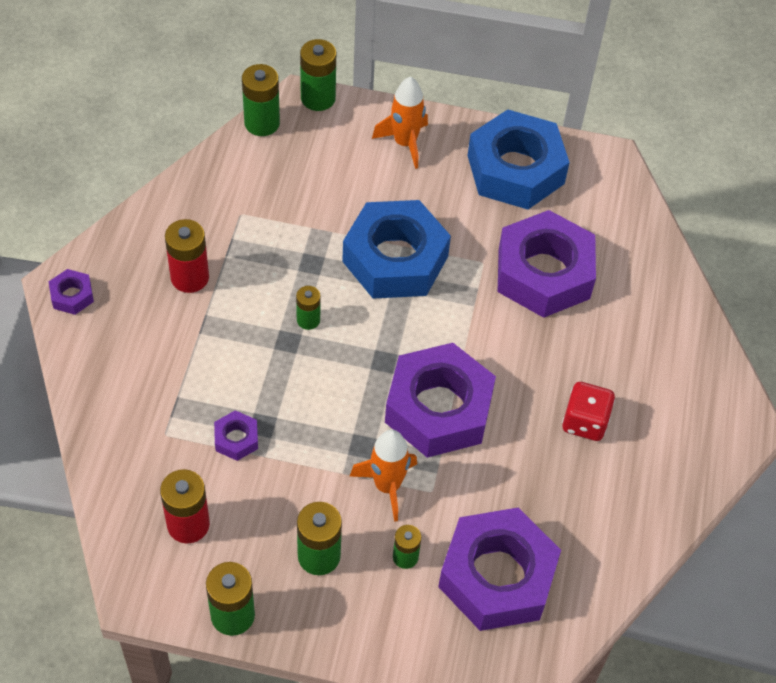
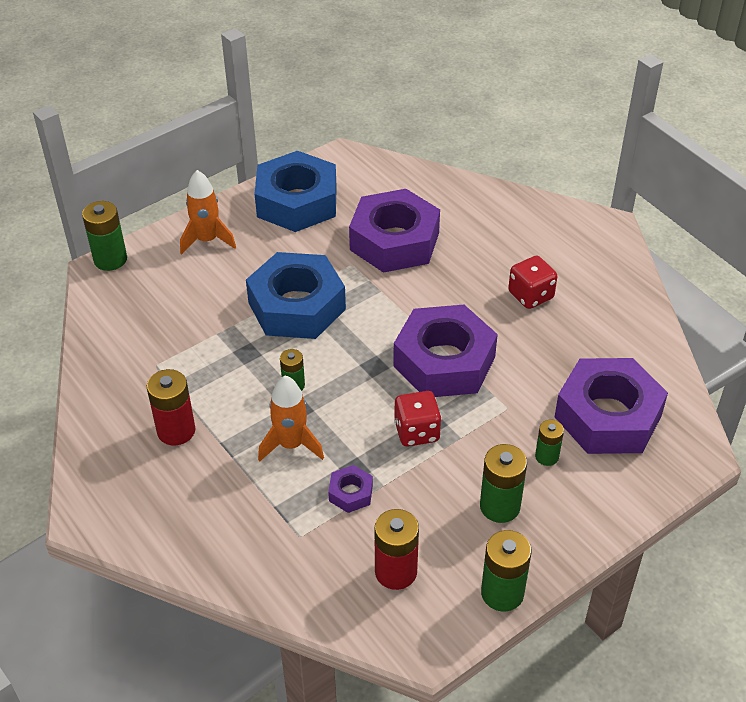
camera: 45 degrees left, 10 degrees down
(72, 296) = (104, 517): purple nut -> none
(262, 123) = (91, 302): green battery -> none
(342, 441) = (416, 432): none -> red dice
(387, 486) = (479, 429): orange rocket -> orange rocket (291, 445)

